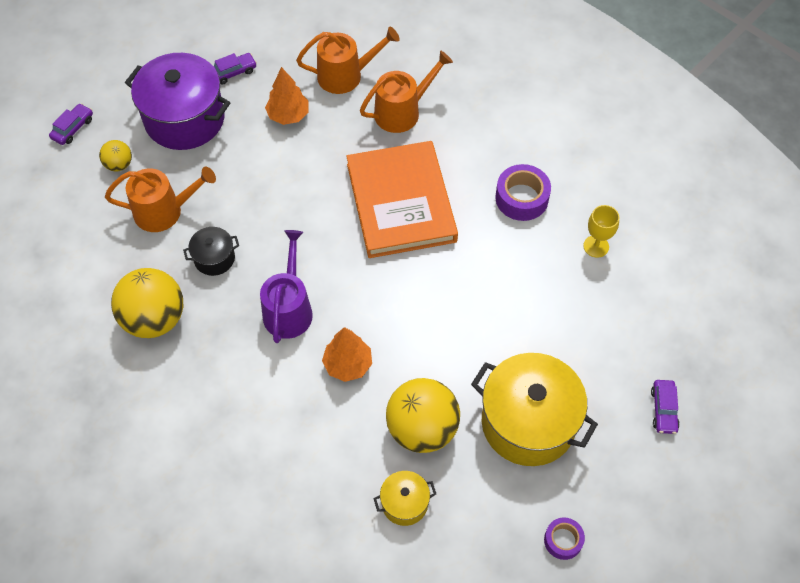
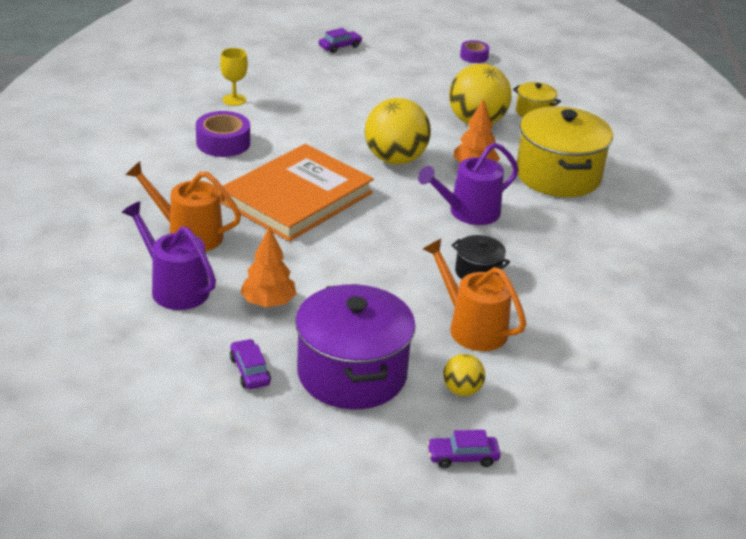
camera: 130 degrees left, 25 degrees down
(154, 319) = (573, 277): yellow ball -> yellow ball (395, 159)
(233, 72) = (250, 371): purple car -> purple car turned 45 degrees clockwise
(345, 75) = (175, 288): orange watering can -> purple watering can
(528, 422) = (415, 87): yellow pot -> yellow pot (558, 175)

